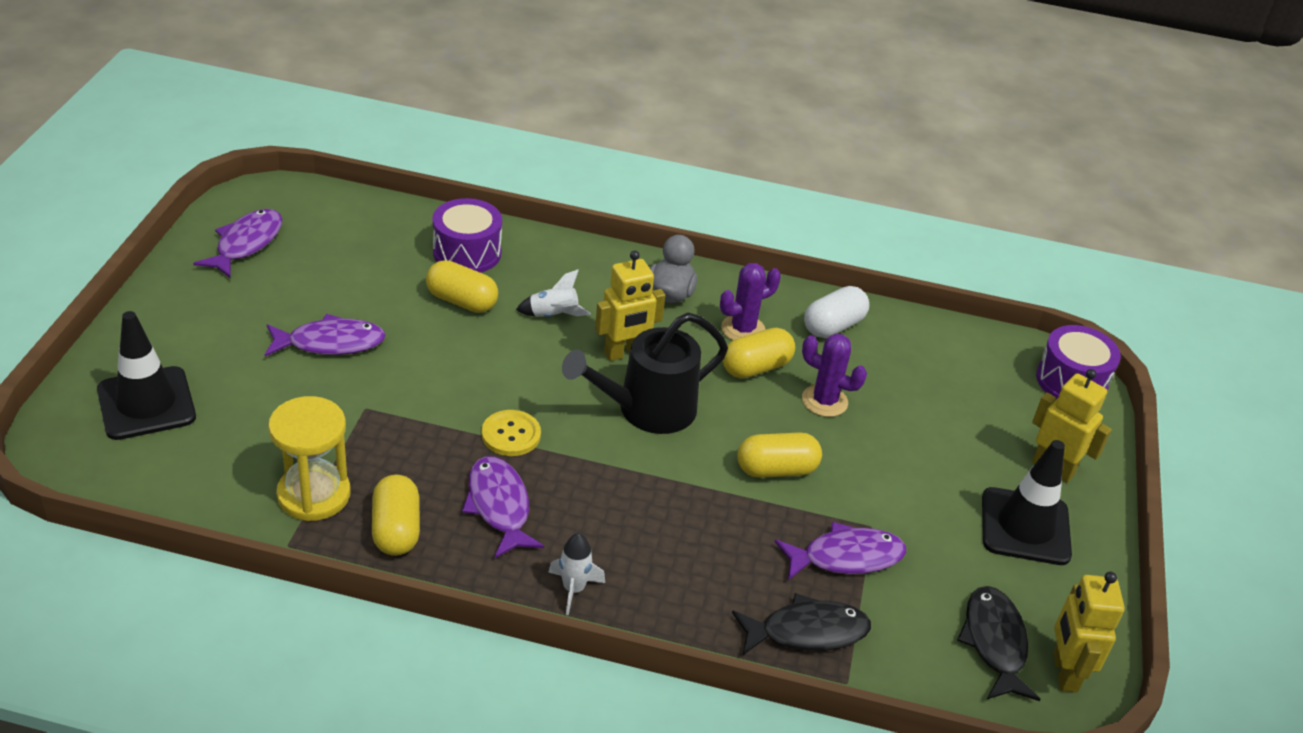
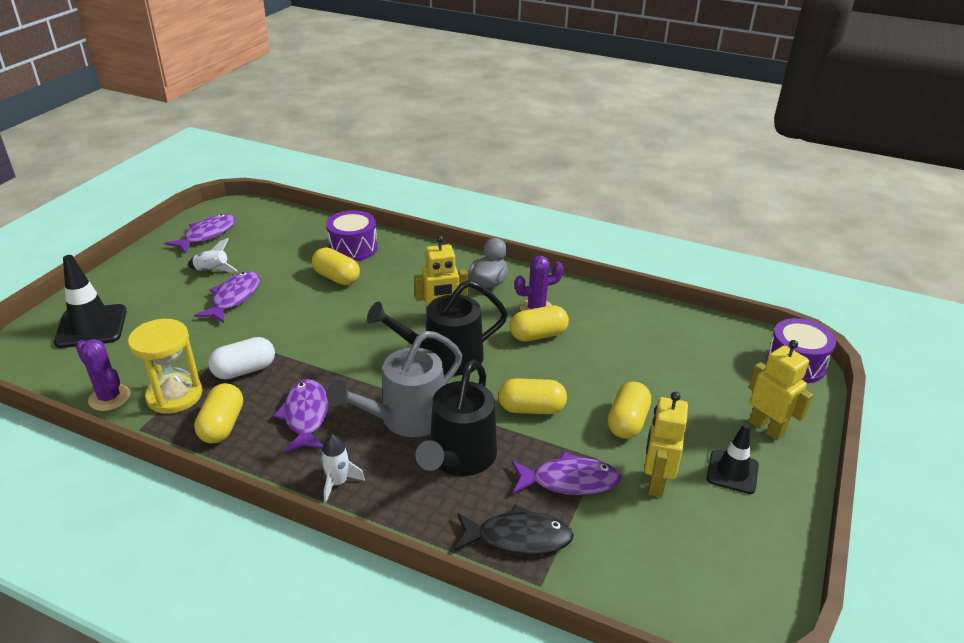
camera: 15 degrees right, 5 degrees down
(330, 343) = (234, 298): purple fish -> purple fish turned 75 degrees counterclockwise
(511, 435) = (335, 367): yellow button -> none
(553, 315) = (398, 291): white rocket -> white rocket (212, 271)
(627, 497) = (406, 418): none -> grey watering can
(709, 542) = (459, 457): none -> black watering can
(824, 401) = (585, 362): purple cactus -> purple cactus (109, 398)
(833, 326) = (607, 311): white capsule -> white capsule (244, 370)
(894, 476) = (627, 422): none -> yellow capsule
(994, 642) = (683, 566): black fish -> none
(1025, 527) = (732, 472): black traffic cone -> black traffic cone, size x0.64
(1064, 672) = (743, 600): yellow robot -> yellow robot (655, 483)

